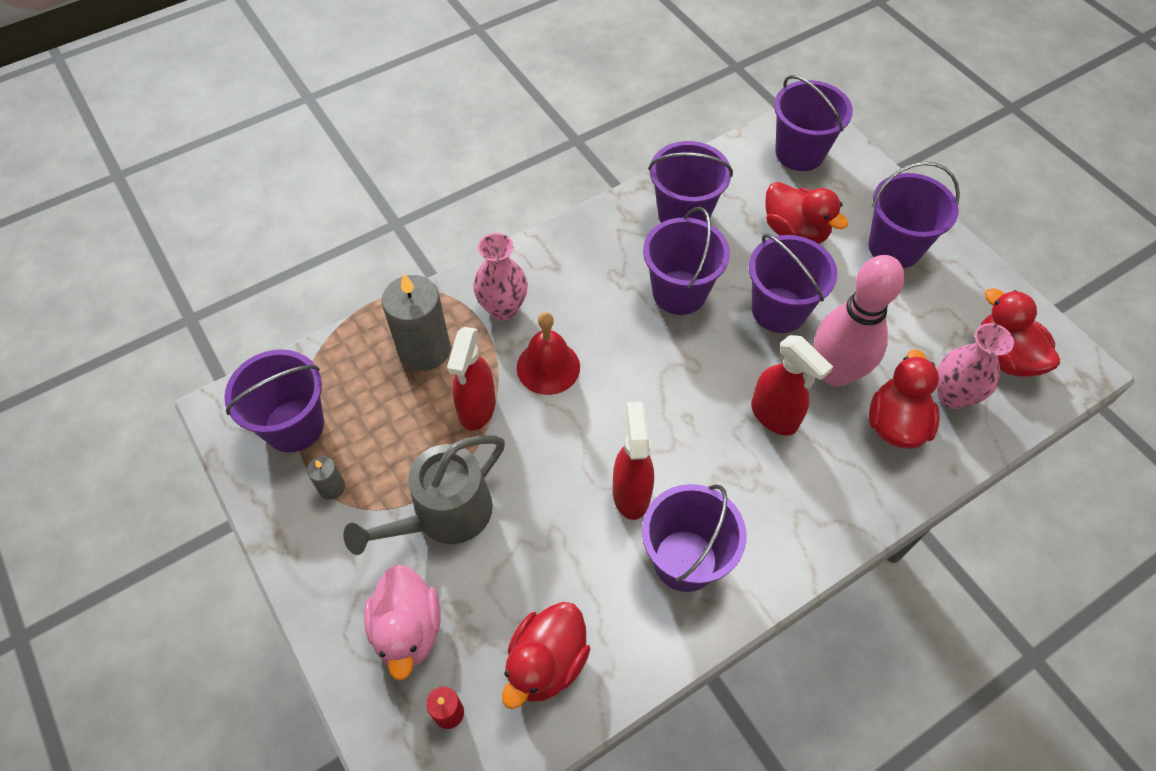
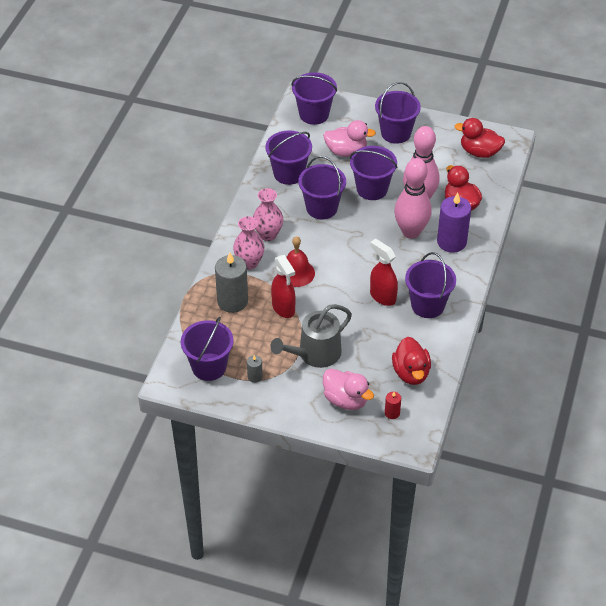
camera: 40 degrees left, 10 degrees down
(445, 515) = (315, 354): grey watering can -> grey watering can turned 45 degrees clockwise
(774, 416) = (411, 232): red spray bottle -> pink bowling pin
(795, 231) = (346, 151): red duck -> pink duck
(824, 477) = (451, 242): none -> purple candle
(953, 395) = (473, 180): pink vase -> pink vase (268, 234)

